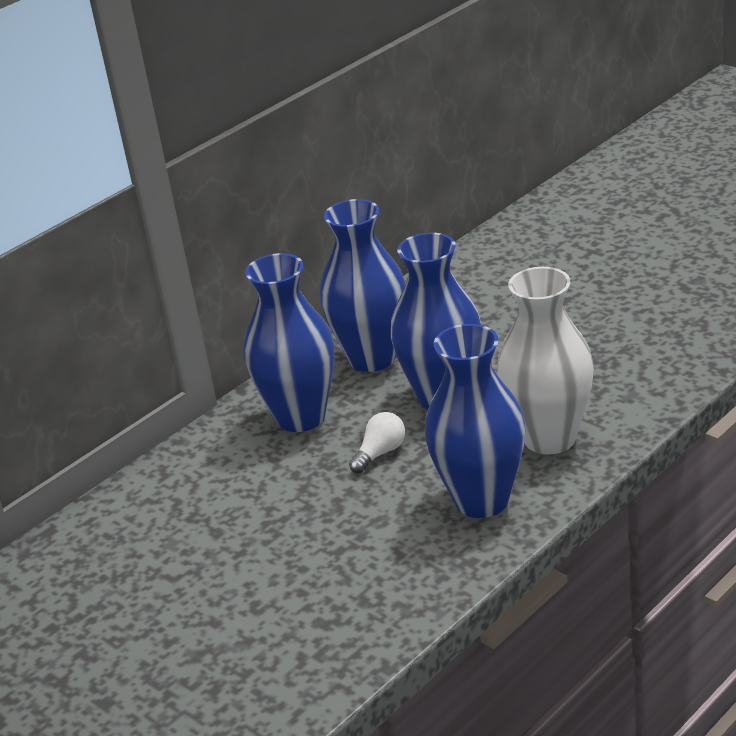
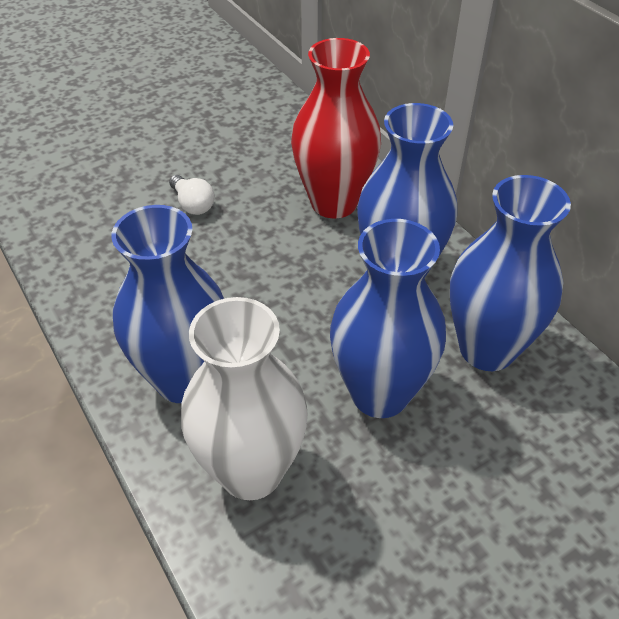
camera: 100 degrees right, 15 degrees up
(209, 478) = (334, 203): none -> red vase
(380, 453) = (307, 319): white light bulb -> white light bulb (193, 204)

